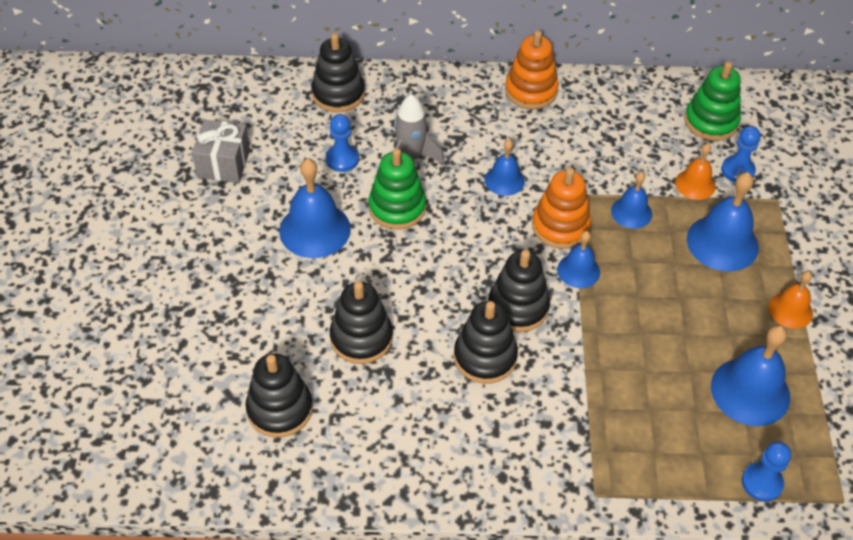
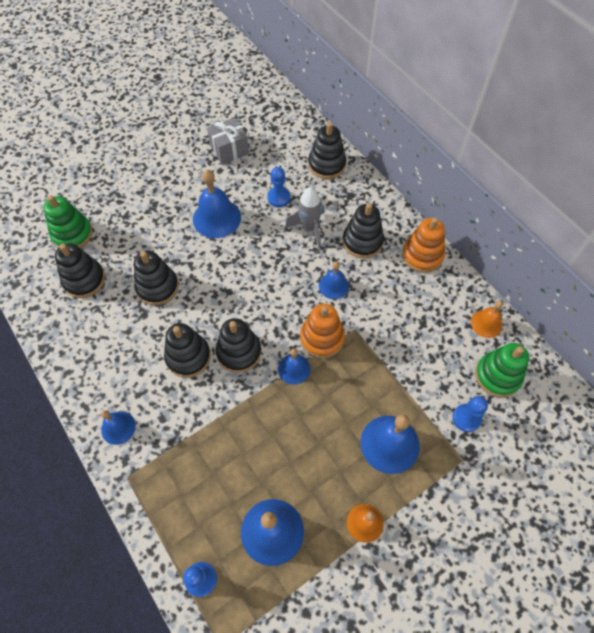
camera: 55 degrees right, 10 degrees up
(397, 208) = (265, 245): green stacking toy -> green stacking toy (72, 234)
(470, 125) = (362, 241): none -> black stacking toy
(631, 212) = (369, 372): blue bell -> blue bell (118, 427)
(695, 184) = (428, 397): orange bell -> orange bell (486, 323)

